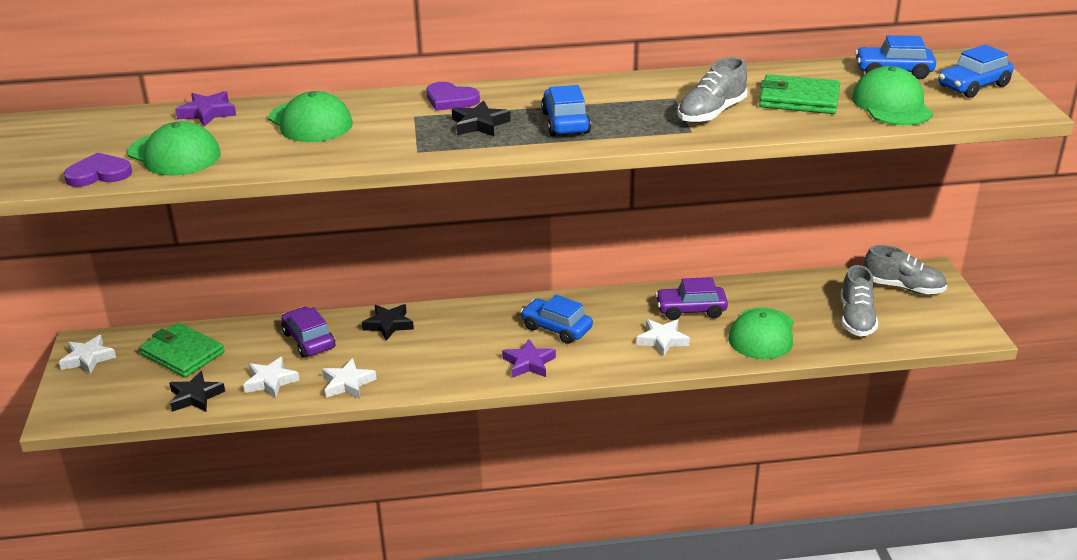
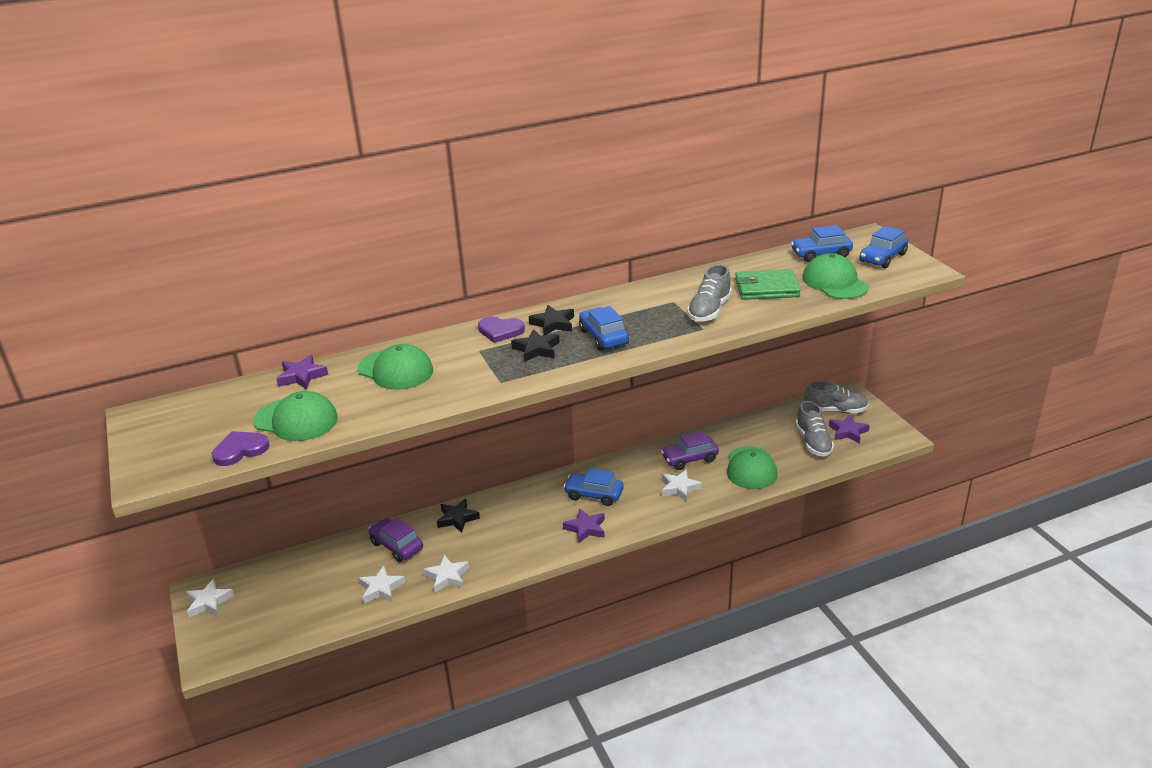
camera: 15 degrees left, 0 degrees up
(182, 353) = (292, 580): green wallet -> none
(195, 396) = (322, 616): black star -> black star (553, 324)
(907, 315) = (848, 432): none -> purple star

